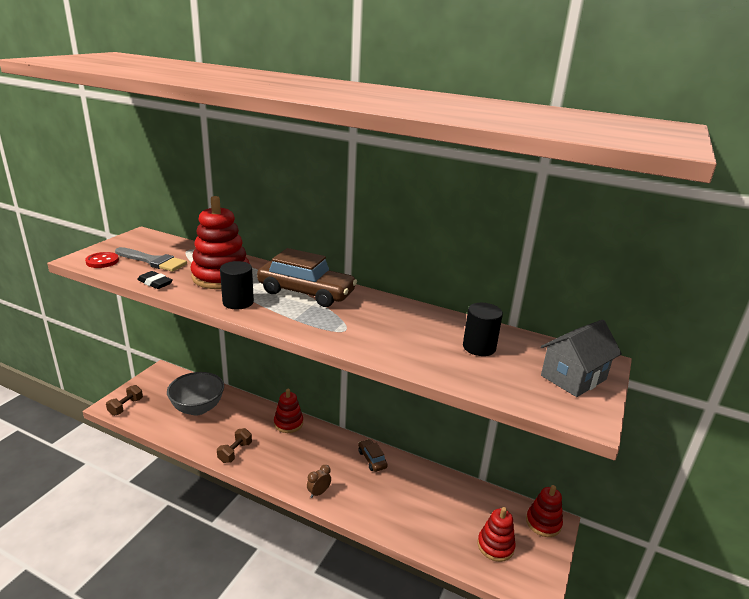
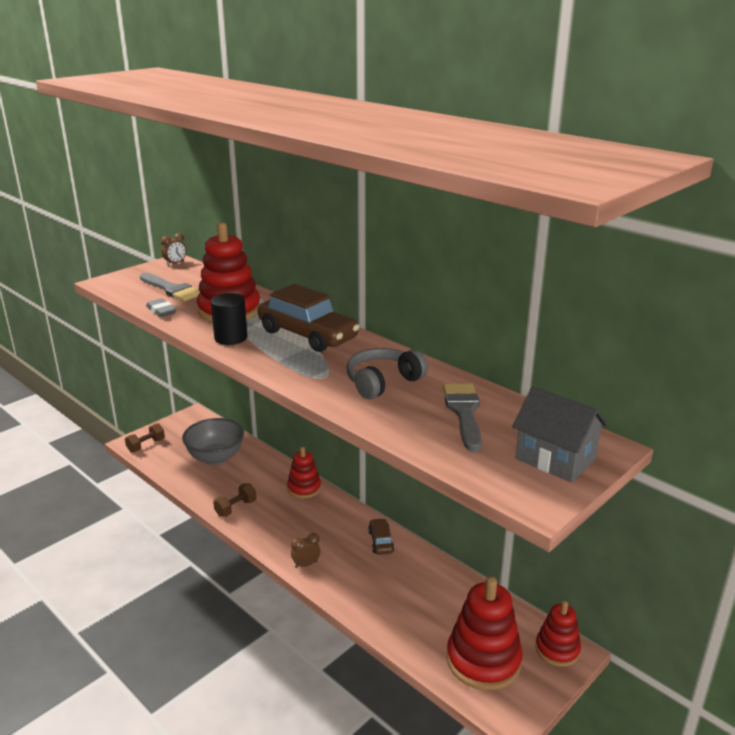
camera: 20 degrees right, 0 degrees up
(102, 261) = (124, 286): red button -> none
(143, 236) = (175, 263): none -> brown clock
(155, 283) = (161, 311): black eraser -> grey eraser
(397, 328) = (383, 382): none -> grey headphones
(479, 347) = (464, 413): black cylinder -> grey brush
(495, 546) = (483, 660): red stacking toy -> red stacking toy, size x1.67
(573, 377) = (555, 459): grey house -> grey house turned 60 degrees clockwise

